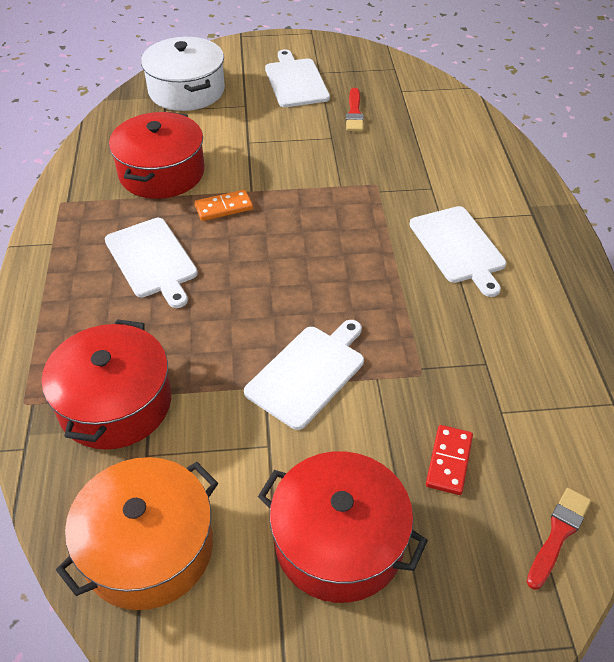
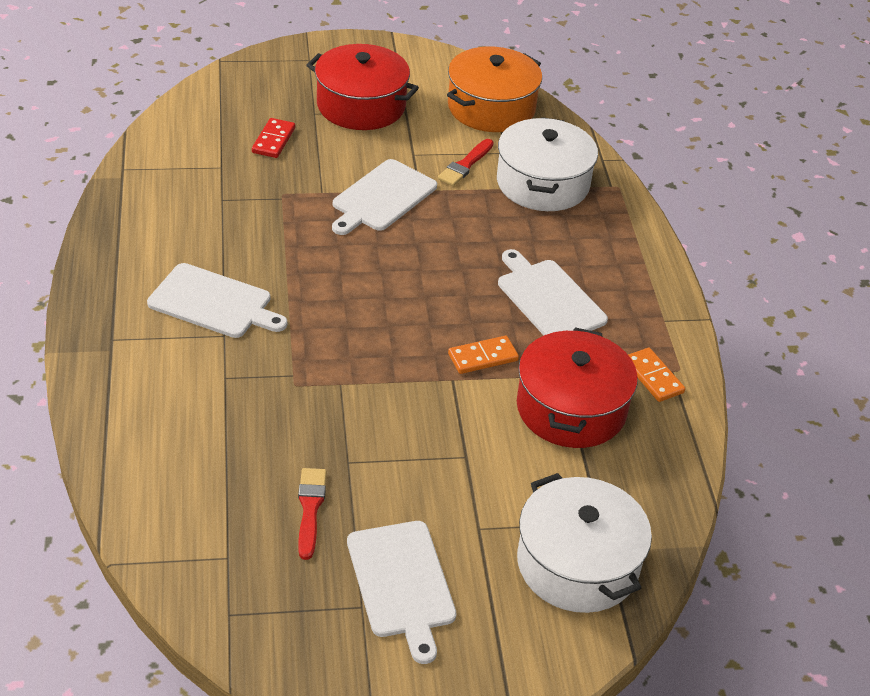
camera: 175 degrees right, 5 degrees down
(86, 196) = (653, 377): none -> orange domino
(115, 403) = (543, 183): red pot -> white pot
(458, 247) = (214, 302): white cutting board -> white cutting board turned 135 degrees clockwise
(558, 534) = (207, 103): red brush -> red brush (465, 165)

